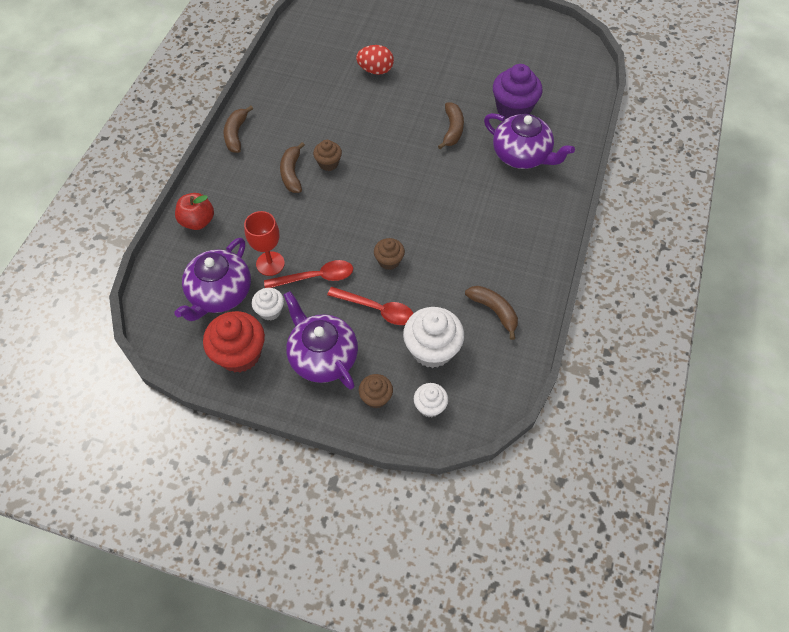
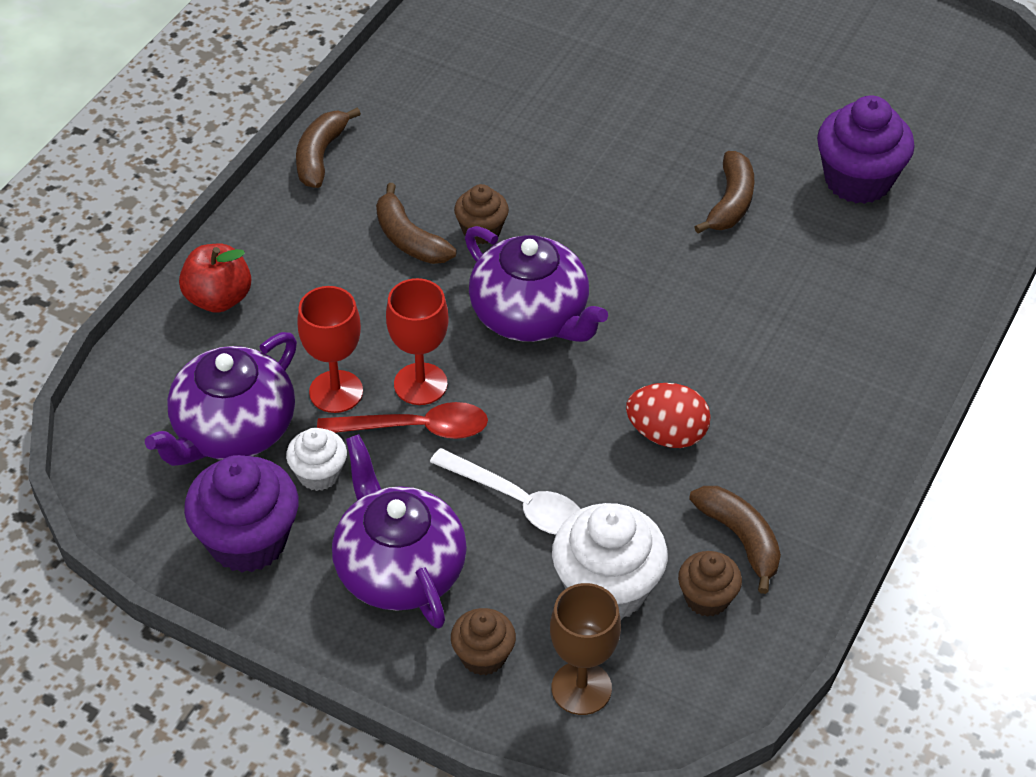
camera: 10 degrees right, 10 degrees down
(240, 354) = (248, 540): red cupcake -> purple cupcake
(292, 173) = (409, 239): brown banana -> brown banana turned 45 degrees counterclockwise
(313, 252) = (420, 384): none -> red goblet
(375, 70) = (605, 76): red egg -> red egg (667, 434)
(376, 309) = (517, 502): red spoon -> white spoon
(389, 261) = (559, 420): brown cupcake -> brown cupcake (707, 598)
(430, 406) = (581, 688): white cupcake -> brown goblet
(522, 155) = (856, 267): purple teapot -> purple teapot (531, 316)

